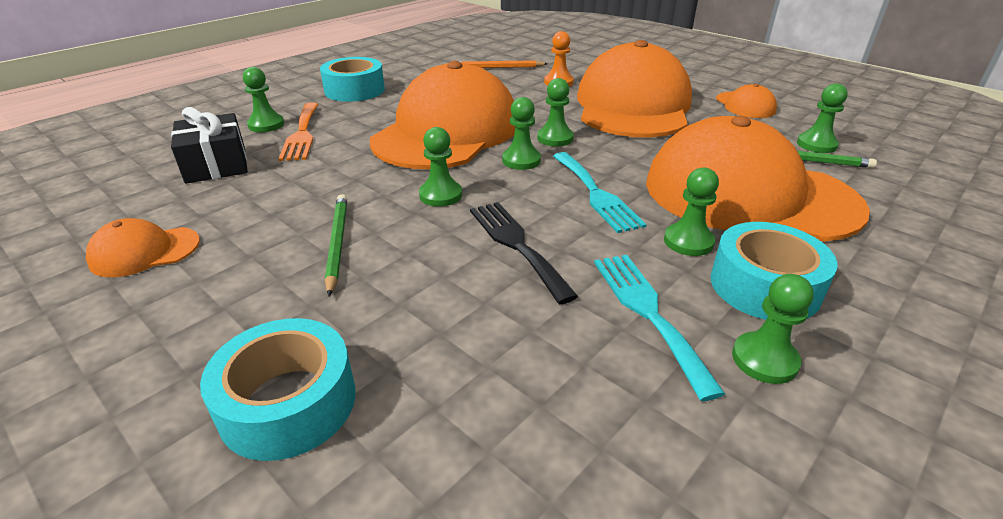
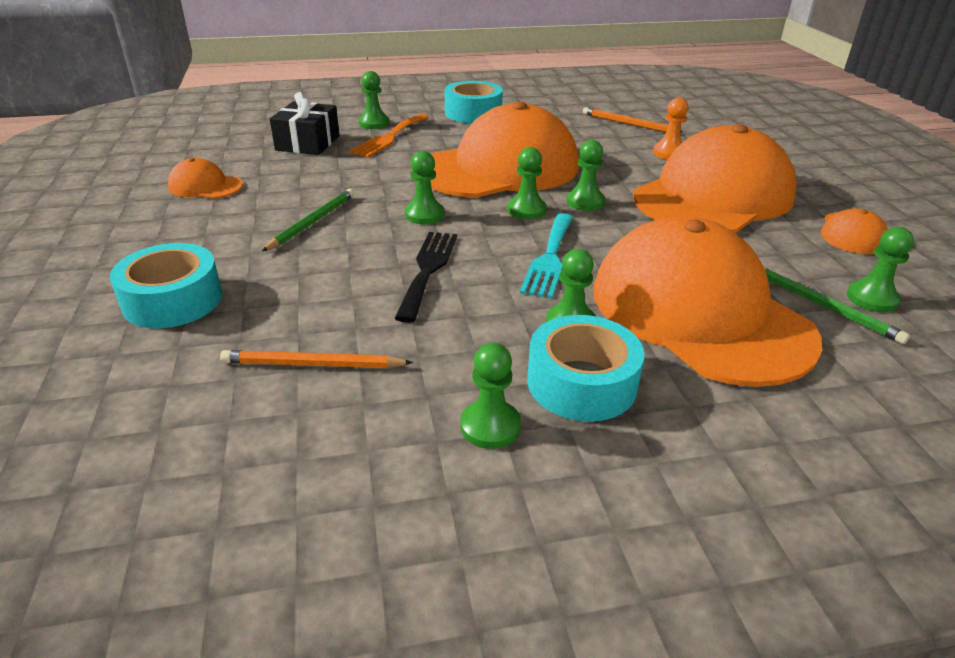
camera: 35 degrees right, 0 degrees up
(547, 389) = (313, 364): none -> orange pencil
(648, 312) = (453, 355): turquoise fork -> none

